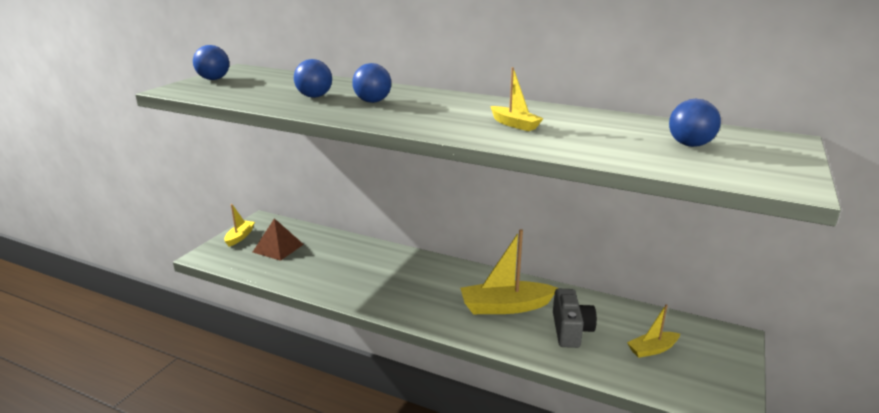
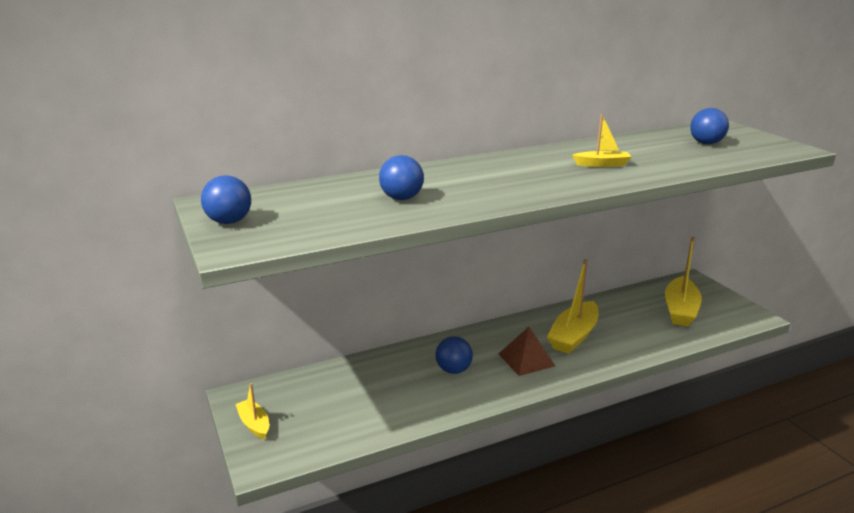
camera: 50 degrees left, 0 degrees up
(278, 248) = (319, 407): brown pyramid -> brown pyramid (526, 359)
(372, 101) = (461, 184): blue ball -> blue ball (453, 370)
(570, 330) = (630, 326): grey camera -> none
(652, 349) = (680, 310): yellow boat -> yellow boat, size x1.82

